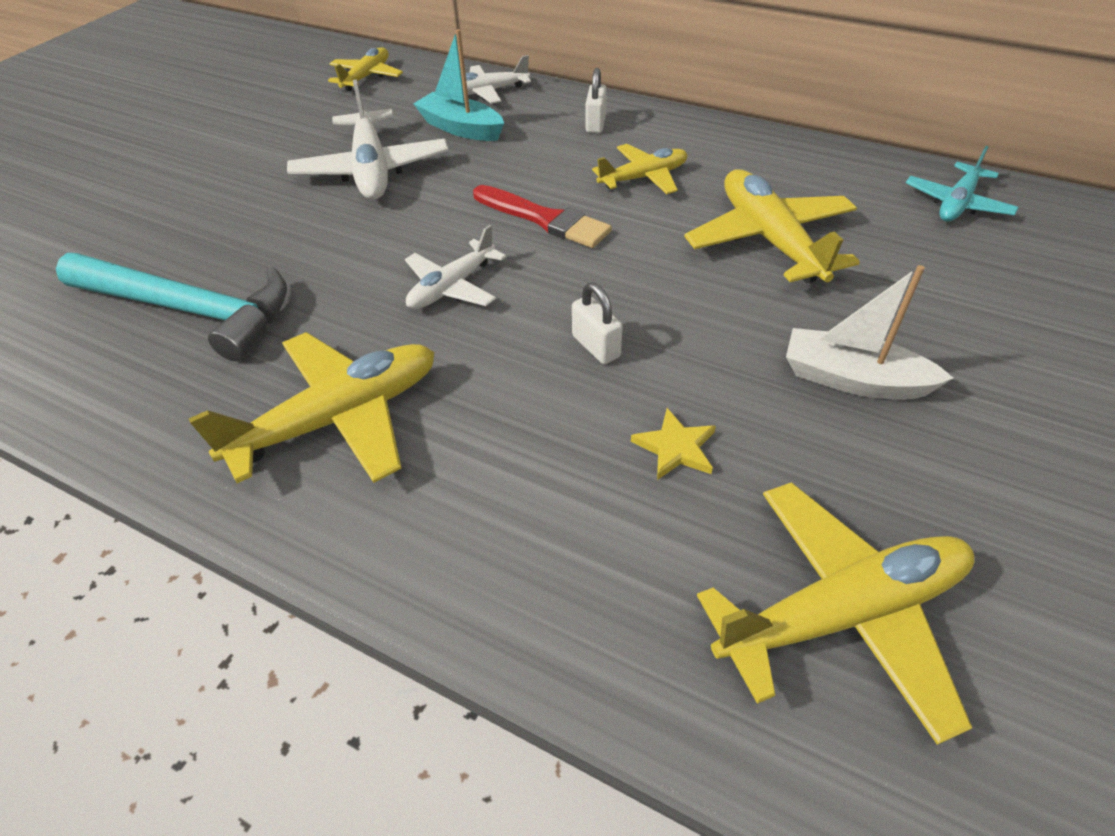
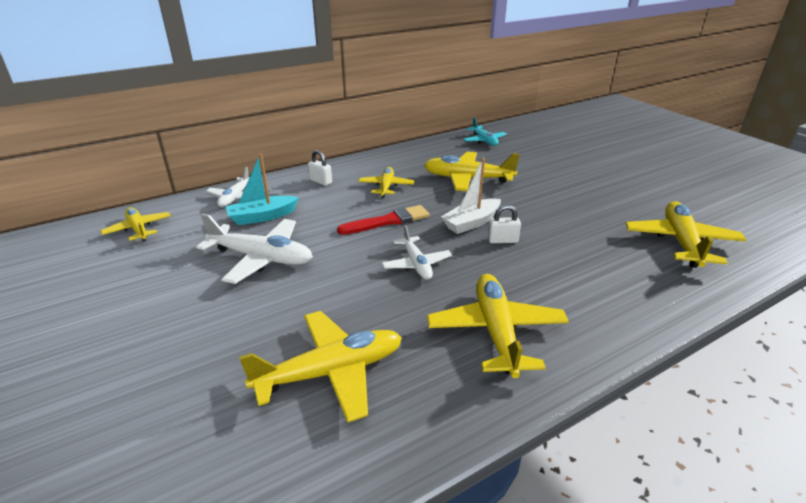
camera: 60 degrees left, 15 degrees down
(189, 310) = (331, 372): turquoise hammer -> yellow plane
(675, 447) = (581, 244): yellow star -> none
(853, 379) = (567, 196): white boat -> white boat (471, 223)

